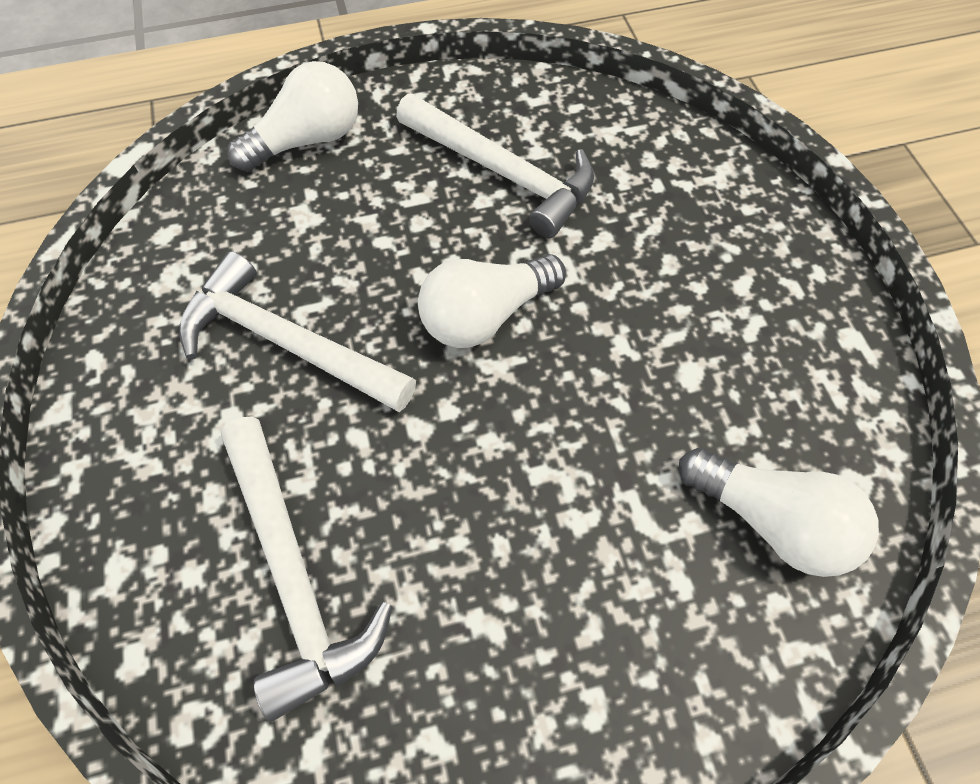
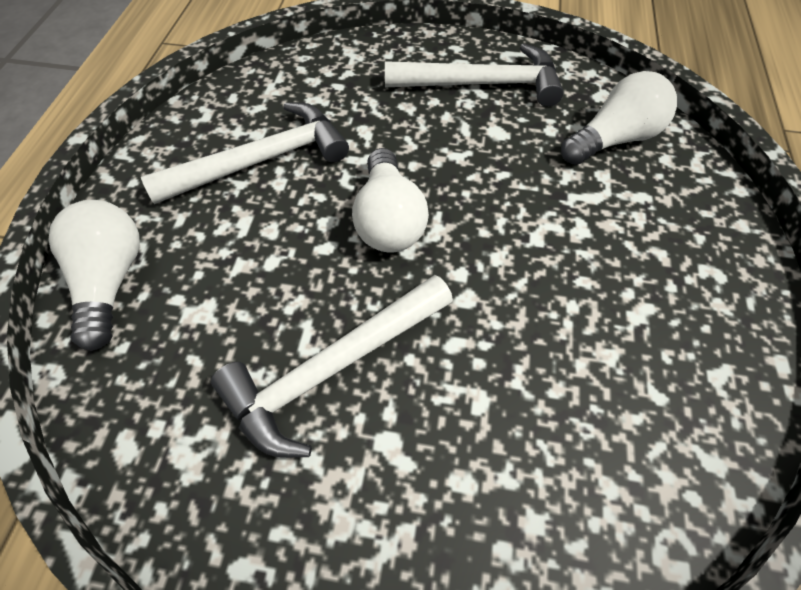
camera: 65 degrees left, 5 degrees down
(294, 573) = (560, 431): white hammer -> white hammer (482, 84)

